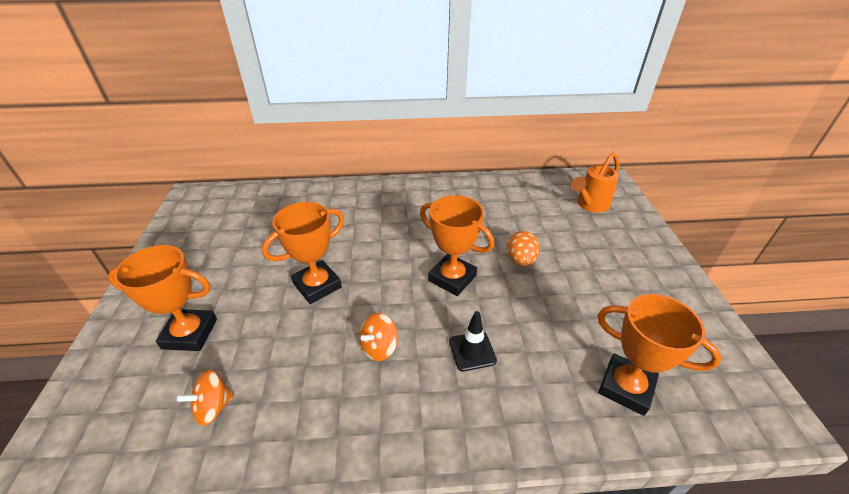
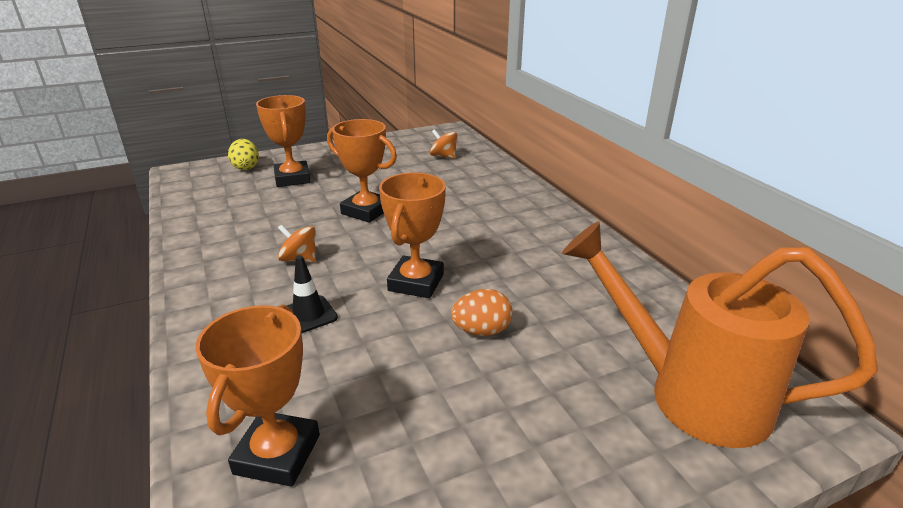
camera: 70 degrees right, 10 degrees down
(106, 380) = (246, 167): none -> yellow egg
(213, 407) = (227, 206): orange spinning top -> orange spinning top (443, 156)
(589, 205) = (689, 394): orange watering can -> orange watering can, size x1.76

